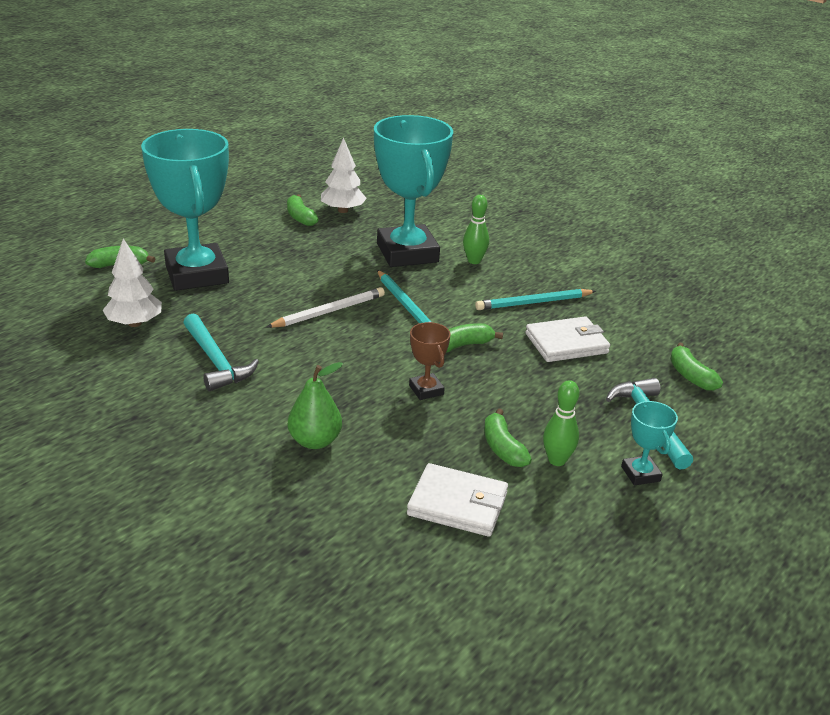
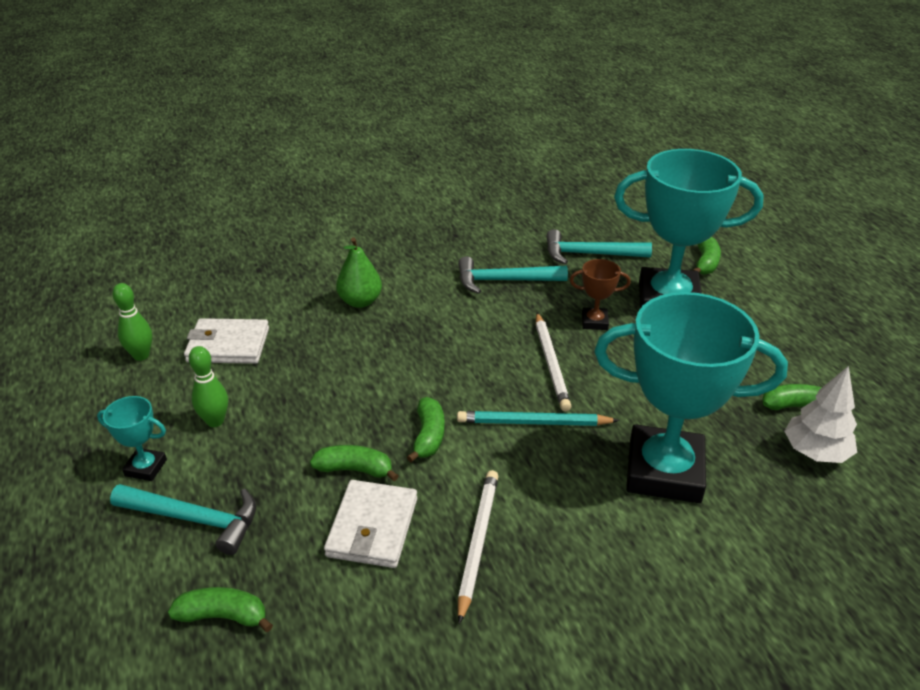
camera: 120 degrees right, 5 degrees up
(135, 323) = (589, 254): white tree -> turquoise hammer
(426, 390) = (375, 381): brown trophy -> brown trophy (594, 322)
(457, 504) = (228, 345): white wallet -> white wallet turned 45 degrees clockwise
(474, 261) = (617, 532): green bowling pin -> green bowling pin (141, 355)
(502, 448) = (260, 395): green banana -> green banana (355, 469)
(533, 303) = (478, 543): turquoise pencil -> white pencil

